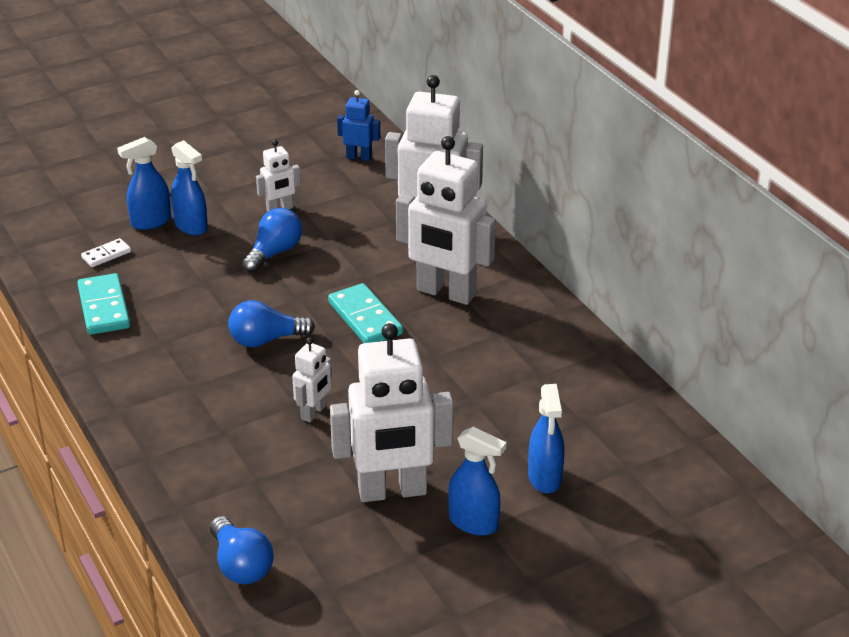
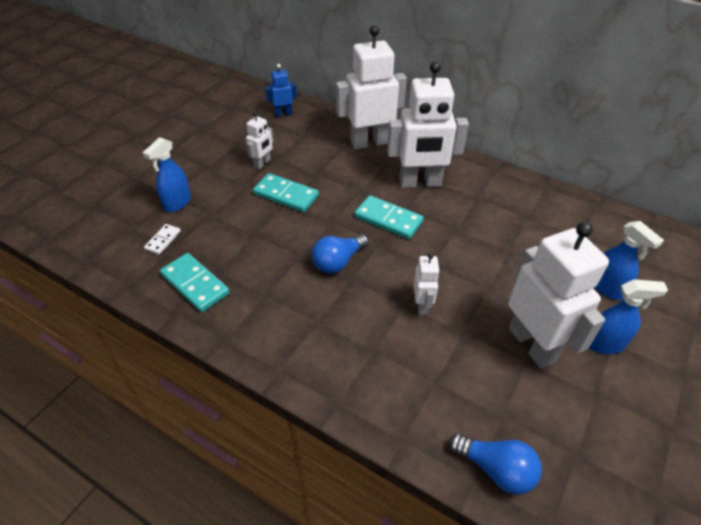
camera: 30 degrees left, 10 degrees up
(191, 226) = (210, 196): blue spray bottle -> none
(274, 253) = (286, 195): blue light bulb -> turquoise domino
(392, 491) = (532, 344): white robot -> white robot turned 75 degrees counterclockwise

